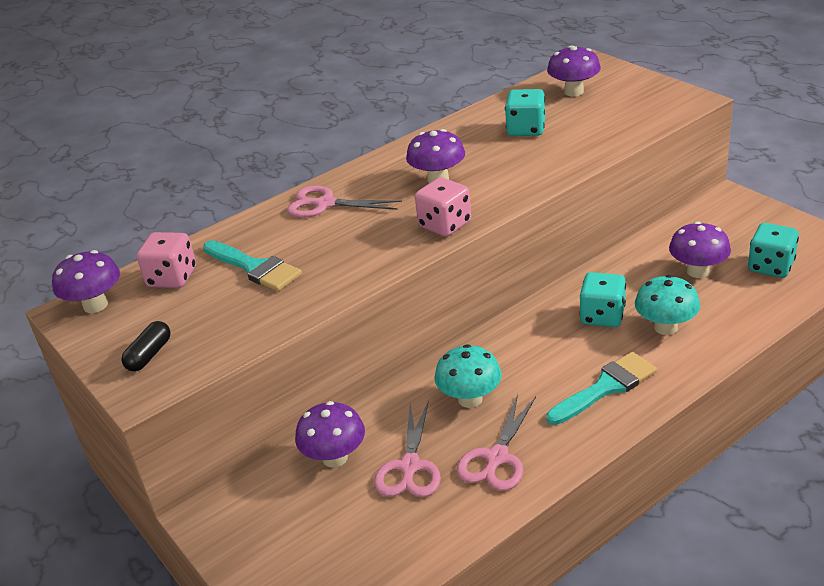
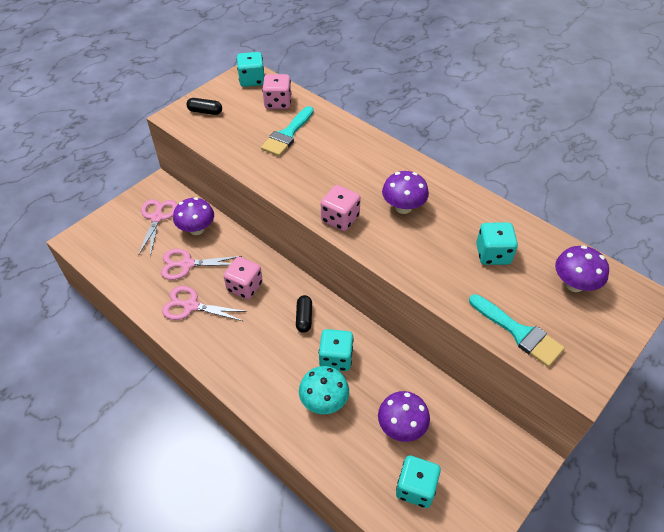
camera: 75 degrees right, 15 degrees up
(95, 305) = (252, 80): purple mushroom -> turquoise dice
(325, 204) = (364, 153): pink scissors -> pink scissors (157, 218)
(470, 399) = (245, 287): turquoise mushroom -> pink dice
(535, 341) = (304, 318): none -> black capsule
(606, 387) = (255, 363): turquoise brush -> turquoise brush (519, 333)

